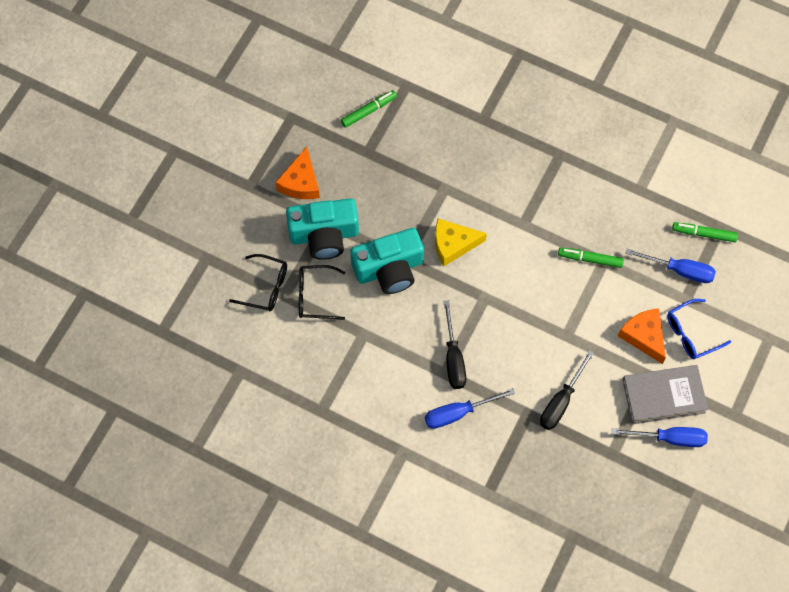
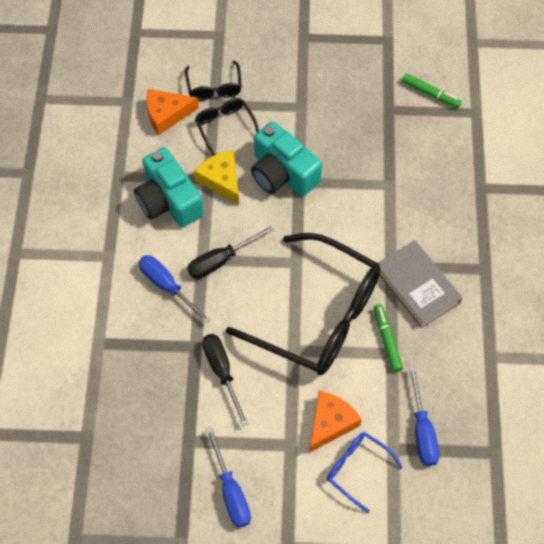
camera: 65 degrees right, 5 degrees down
(301, 182) = (328, 72): orange cheese -> orange cheese (166, 114)
(324, 235) = (287, 110): turquoise camera -> turquoise camera (168, 200)
(453, 244) = (335, 214): yellow cheese -> yellow cheese (221, 180)
(543, 302) = (317, 315): none -> black glasses
(561, 401) = (222, 372): black screwdriver -> black screwdriver turned 60 degrees clockwise
(663, 396) = (274, 467): grey book -> grey book (417, 286)
(704, 234) = (477, 439): green marker -> none

